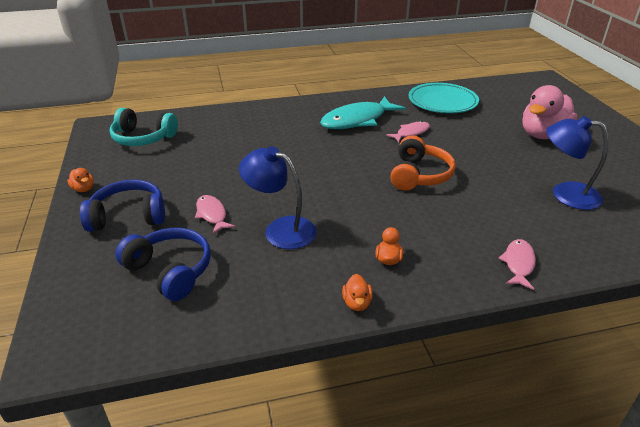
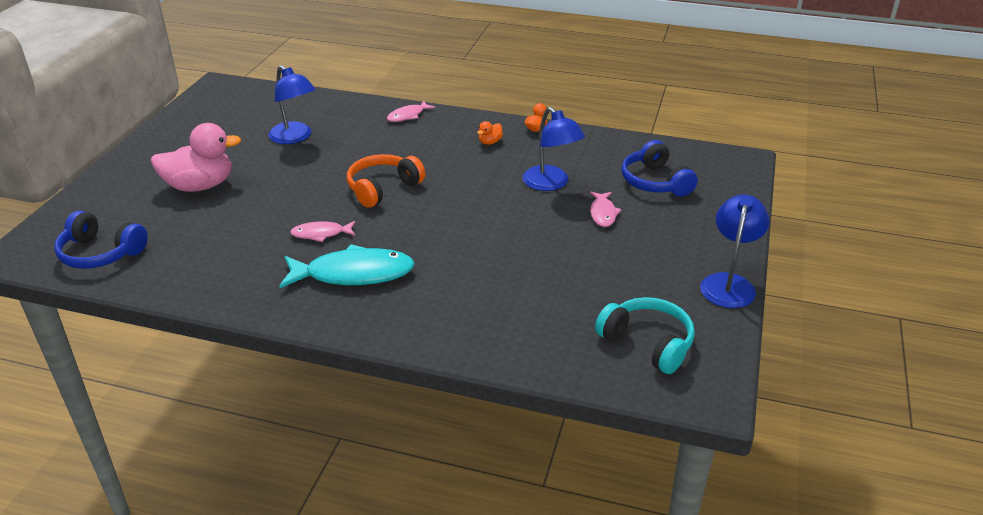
camera: 150 degrees left, 0 degrees up
(84, 189) = (729, 283): orange duck -> blue lamp
(128, 216) = (682, 236): blue headphones -> blue headphones (101, 253)
(442, 102) = (211, 265): turquoise plate -> none

